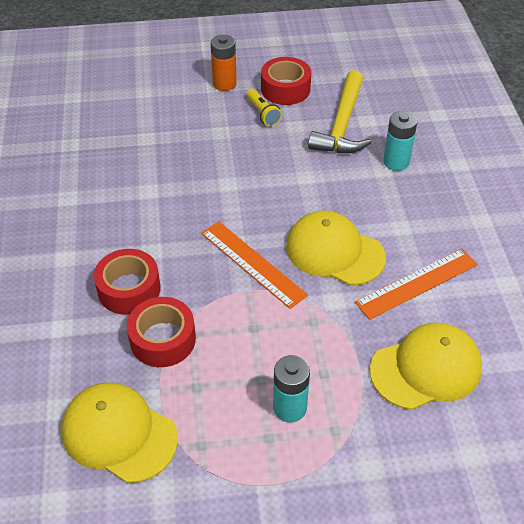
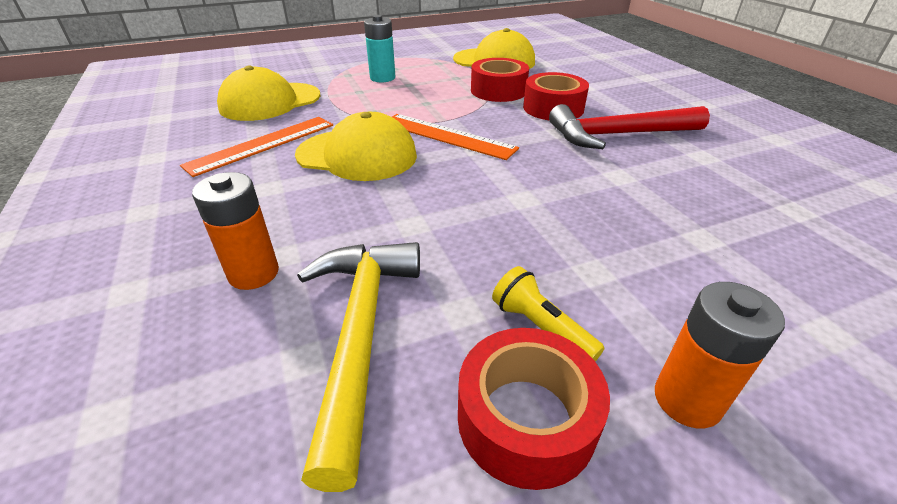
camera: 165 degrees right, 10 degrees down
(105, 235) = (619, 135): none -> red hammer
(396, 162) = (253, 273): turquoise battery -> orange battery

